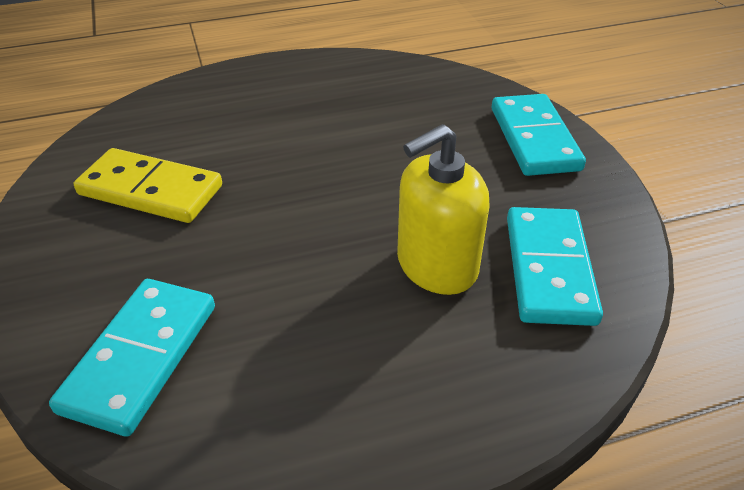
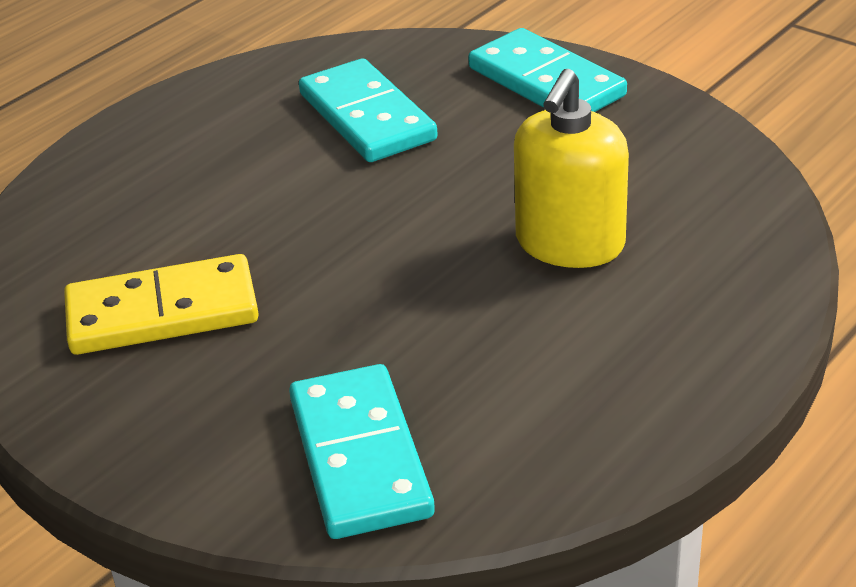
camera: 30 degrees left, 5 degrees down
(548, 269) = (678, 199): turquoise domino -> turquoise domino (366, 117)

